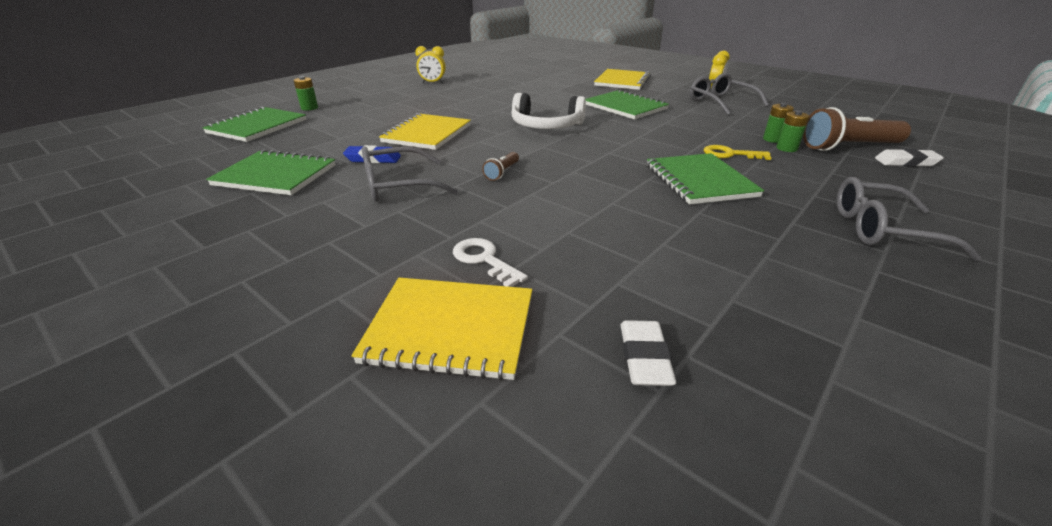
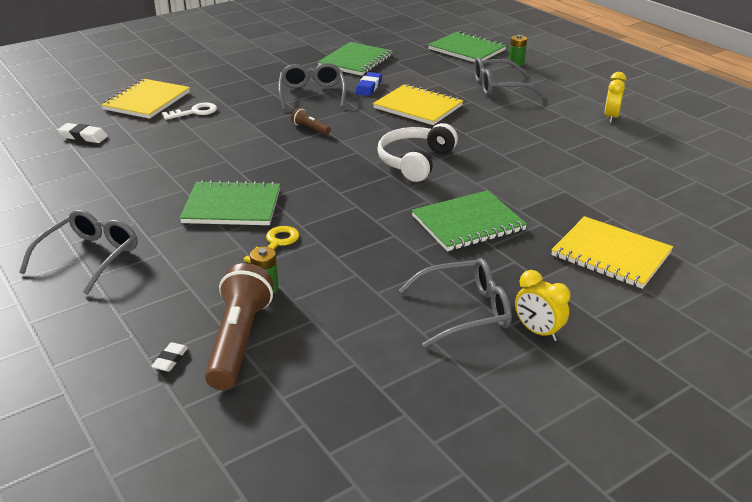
camera: 105 degrees right, 0 degrees up
(371, 111) = (498, 87): none -> grey glasses
(773, 139) = (297, 291): green battery -> none
(906, 162) = (170, 359): white eraser -> white eraser, size x0.64

